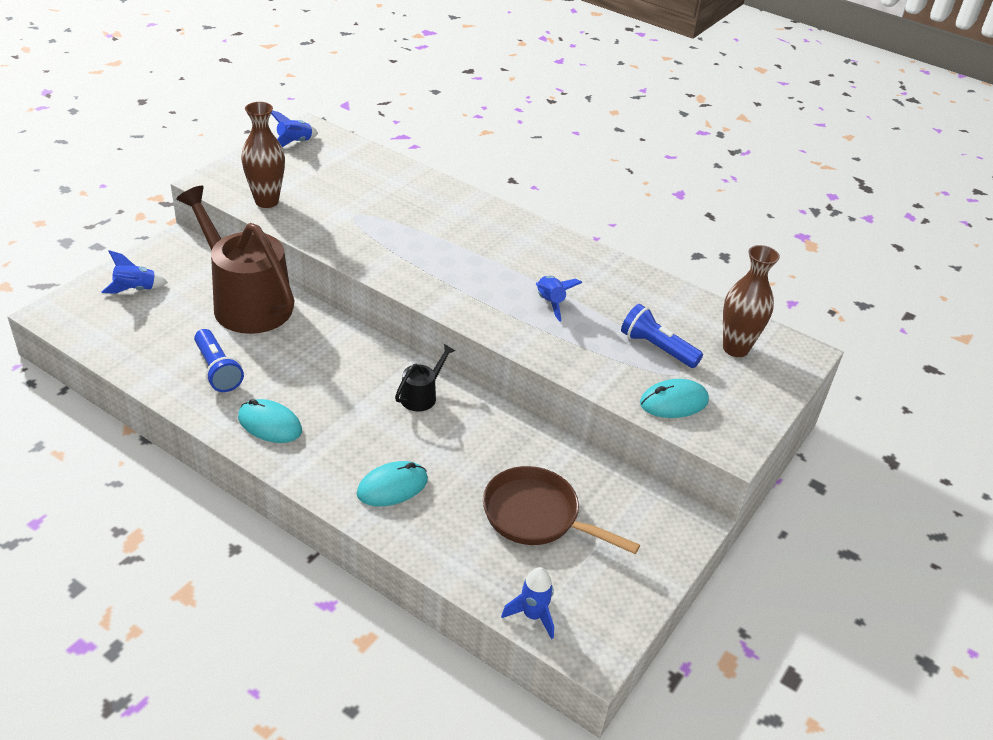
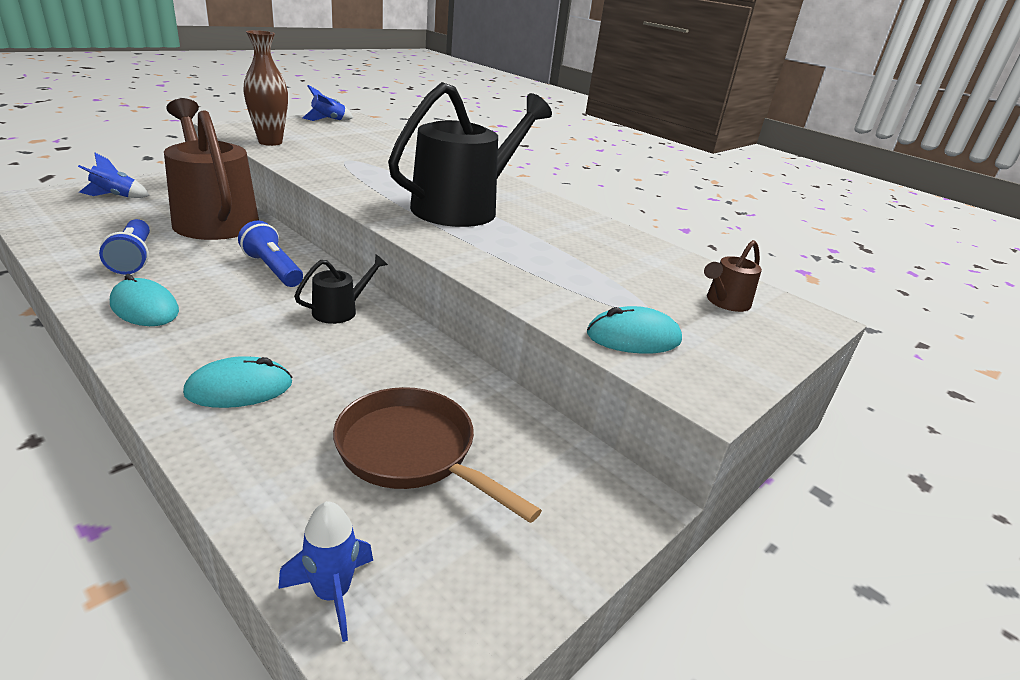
camera: 10 degrees right, 10 degrees down
(493, 269) = (463, 207): none -> black watering can
(550, 303) = (512, 237): blue rocket -> none
(657, 348) = (625, 287): blue flashlight -> blue flashlight (273, 269)
(735, 348) = (725, 302): brown vase -> brown watering can

